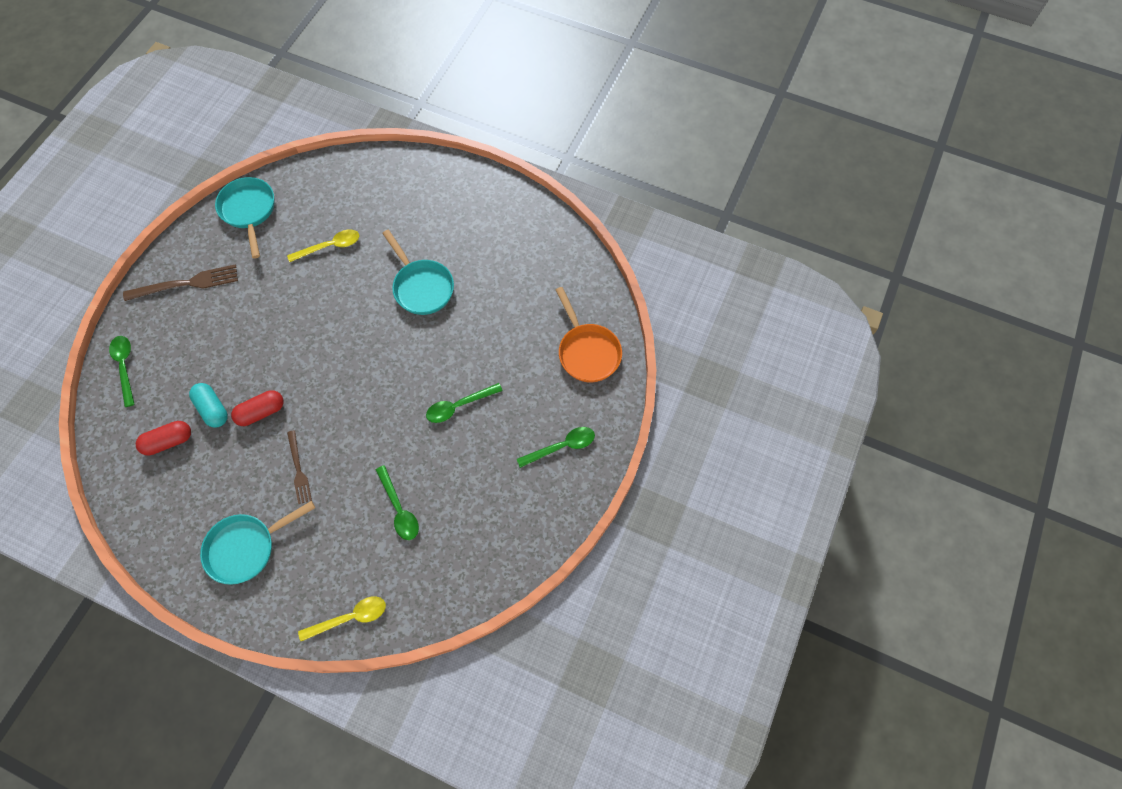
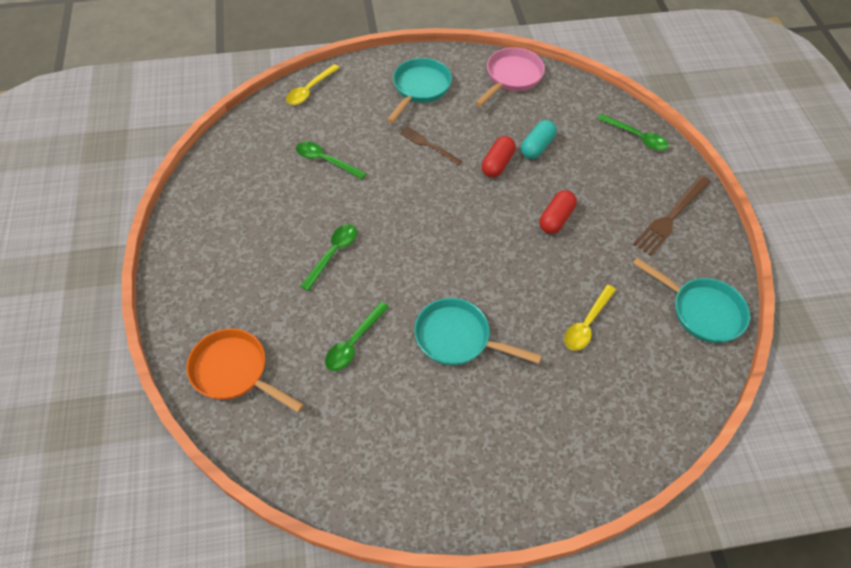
camera: 145 degrees right, 10 degrees down
(151, 505) = (511, 77): none -> pink pan
(168, 441) = (544, 113): red capsule -> red capsule (556, 219)
(212, 409) = (537, 147): turquoise capsule -> turquoise capsule turned 75 degrees counterclockwise
(561, 447) = (211, 272): green spoon -> green spoon (354, 343)

